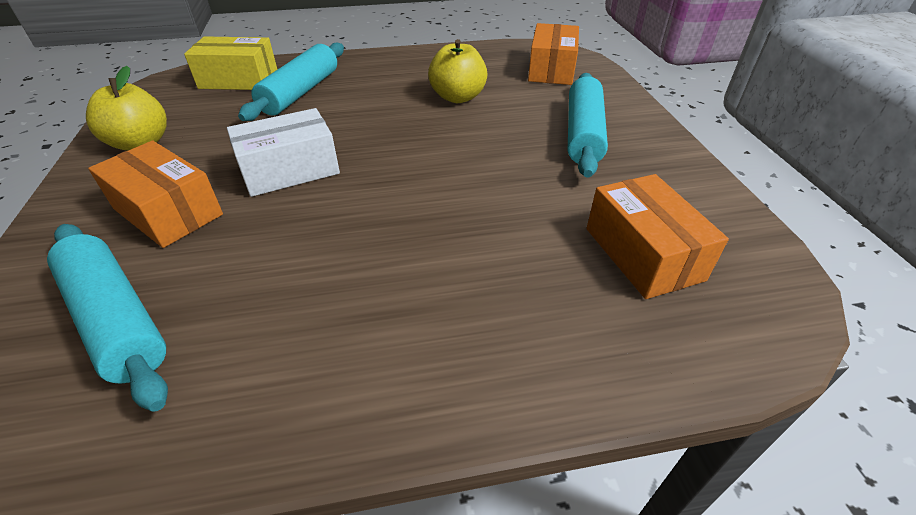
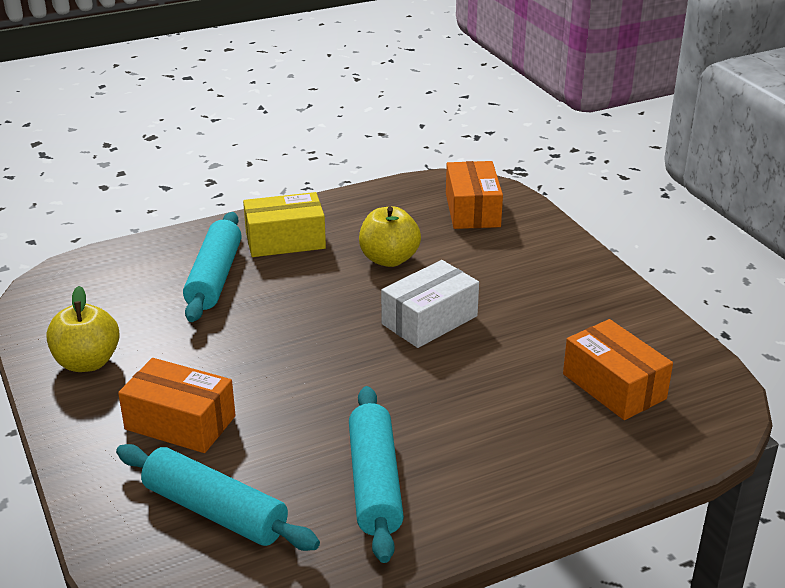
camera: 15 degrees left, 10 degrees down
(239, 80) = (130, 272): yellow box -> yellow box (285, 240)
(290, 170) = (267, 365): white box -> white box (429, 320)
(583, 134) = (530, 283): turquoise rolling pin -> turquoise rolling pin (374, 483)

